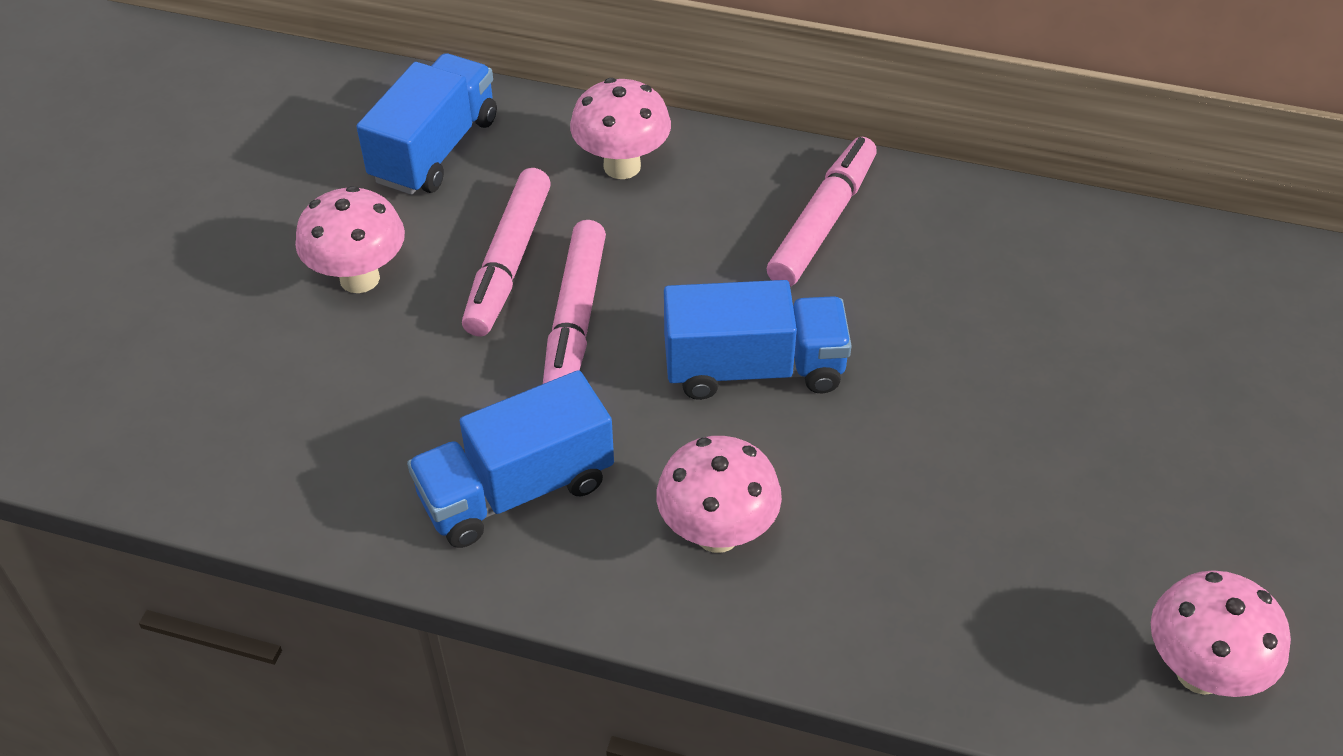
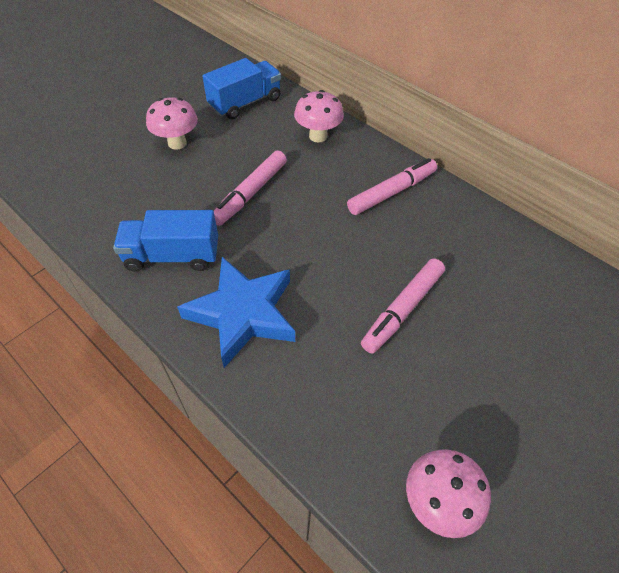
camera: 25 degrees right, 5 degrees up
(508, 262) = (241, 159): pink marker -> pink marker (402, 309)
(717, 533) = (243, 314): pink mushroom -> blue star
(753, 368) = (313, 245): blue truck -> none

